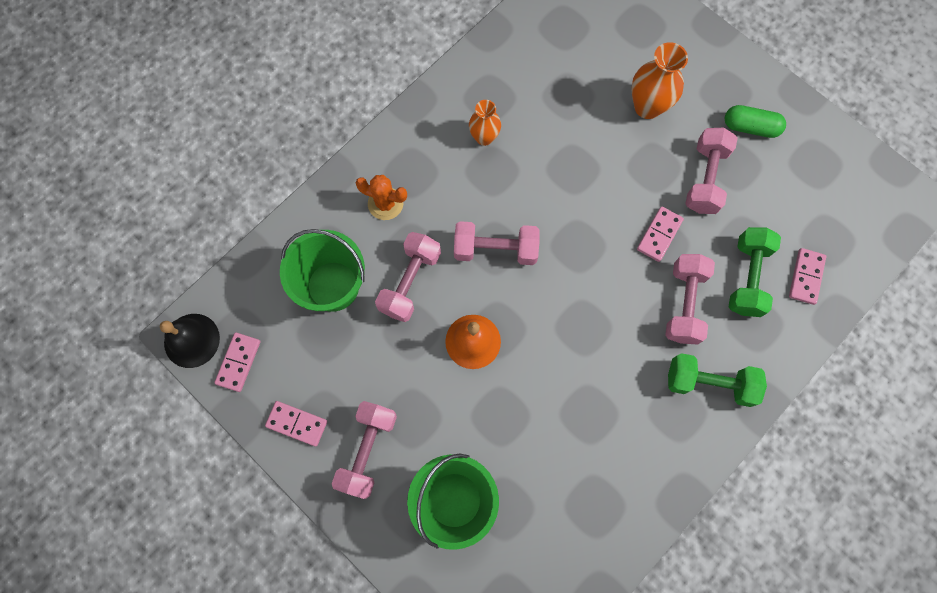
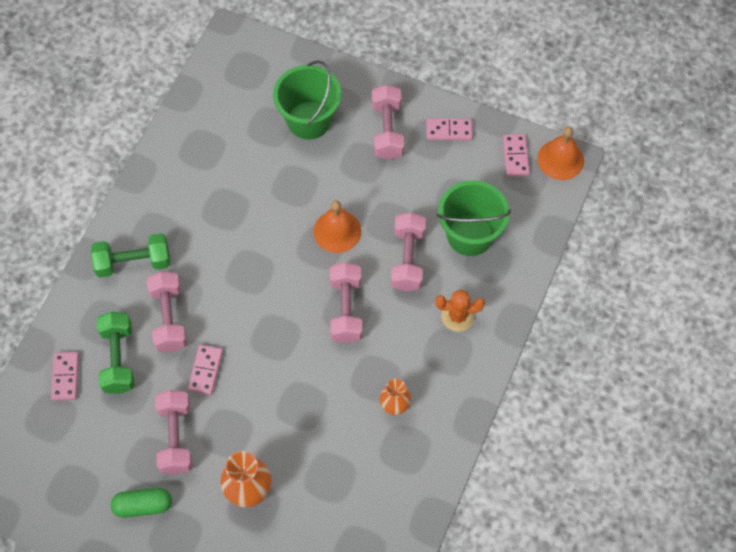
camera: 160 degrees right, 10 degrees down
(191, 340) = (560, 159): black bell -> orange bell
(495, 249) = (346, 309): pink dumbbell -> pink dumbbell turned 75 degrees counterclockwise

